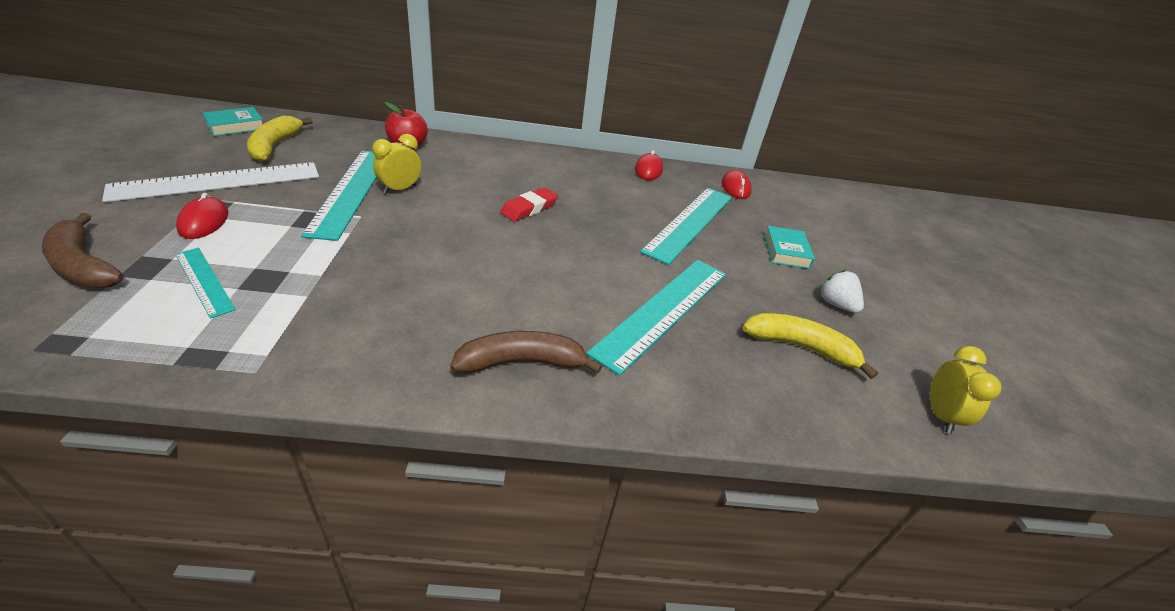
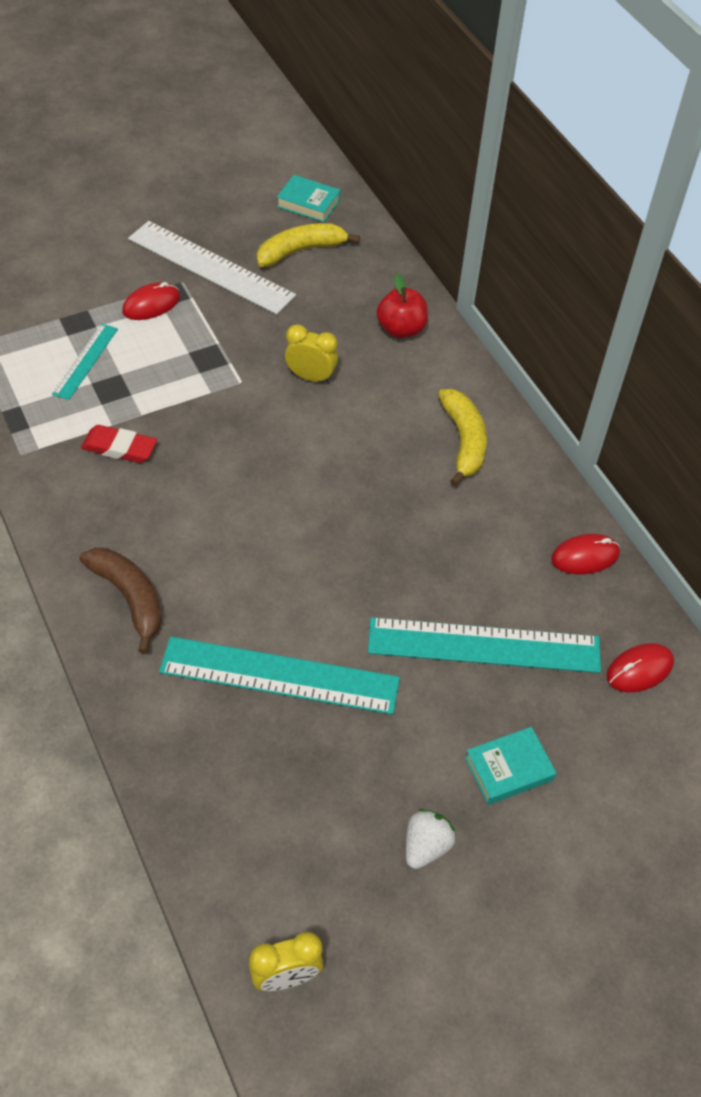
camera: 65 degrees right, 15 degrees up
(83, 266) = (56, 295): brown banana -> none
(351, 191) = (275, 349): turquoise ruler -> none
(529, 208) = (371, 488): red eraser -> red eraser (119, 448)
(800, 347) = (309, 819): yellow banana -> yellow banana (464, 441)

